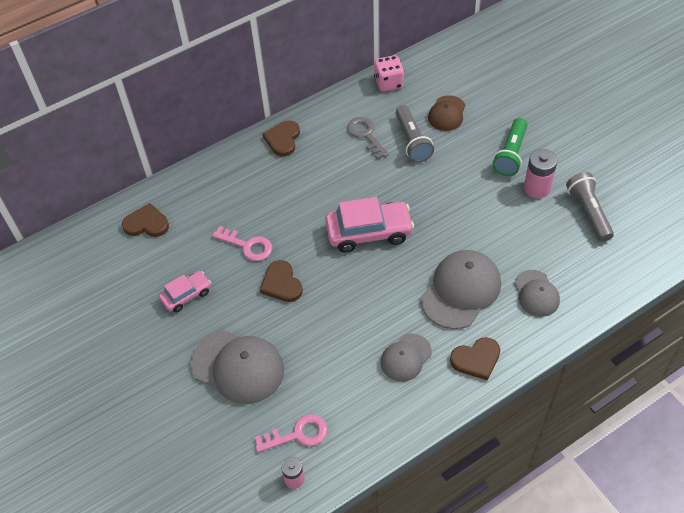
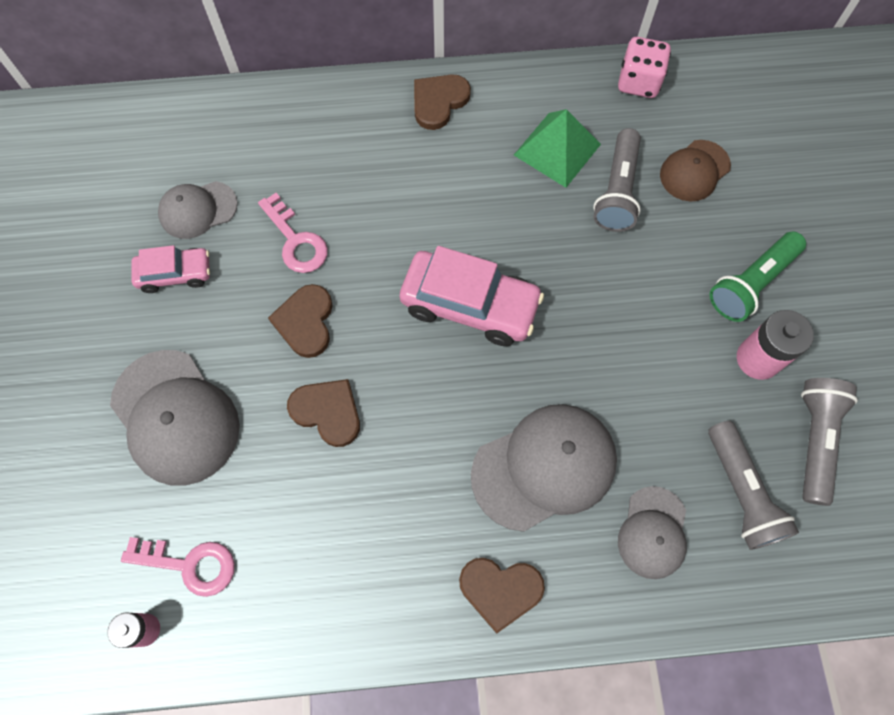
camera: 25 degrees right, 15 degrees up
(146, 223) = (189, 141): brown heart -> brown heart (327, 412)
(366, 135) = (557, 149): grey key -> green pyramid
(406, 357) = (403, 530): grey cap -> grey cap (198, 210)
(567, 253) = (741, 492): none -> grey flashlight

